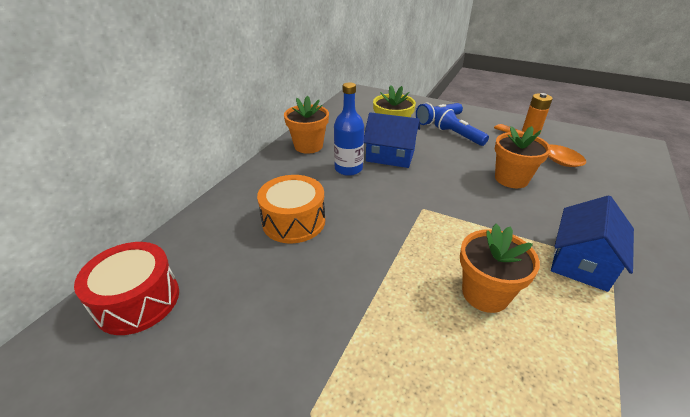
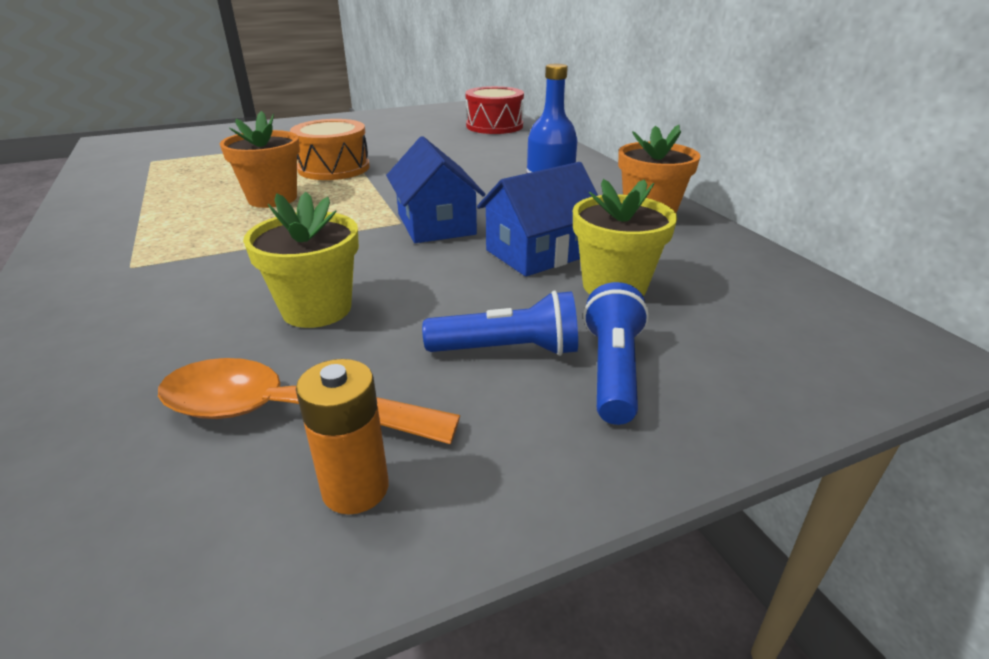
camera: 130 degrees right, 5 degrees down
(294, 221) = (495, 170): orange drum -> orange drum (334, 168)
(511, 179) = (317, 309): orange flower pot -> yellow flower pot
(581, 261) = (173, 253): blue house -> blue house (436, 224)

